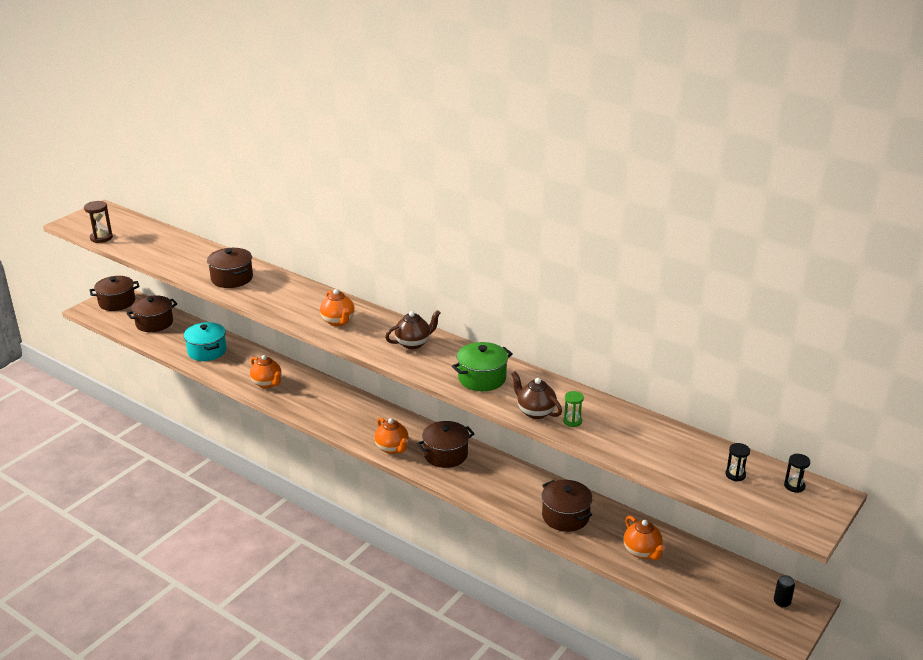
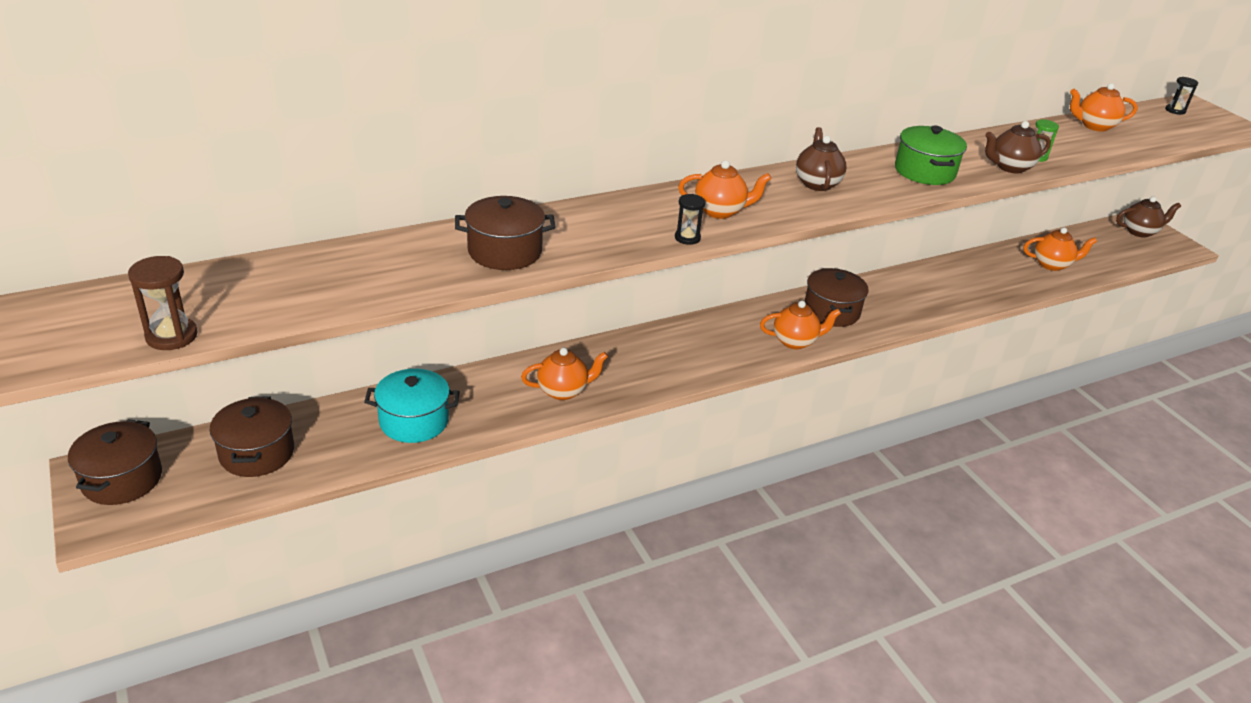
camera: 65 degrees left, 5 degrees up
(565, 516) = (980, 282): brown pot -> none
(682, 443) = (1094, 126): none -> orange teapot
(735, 475) = (1153, 124): black hourglass -> black hourglass (687, 238)
(781, 602) = (1139, 232): black can -> brown teapot

